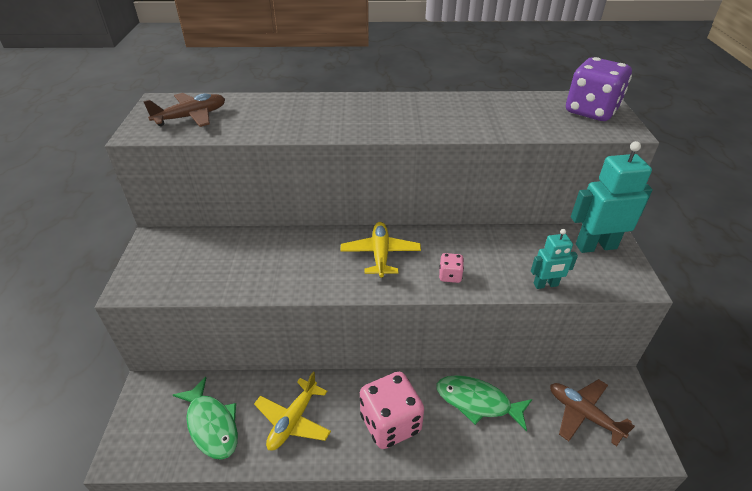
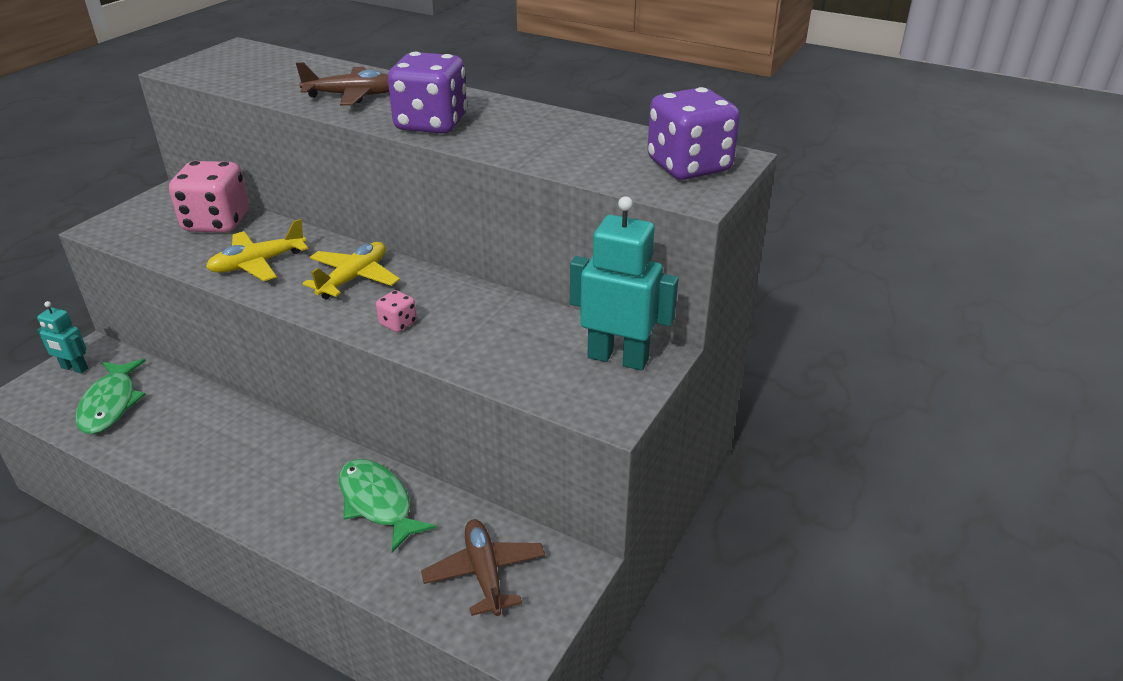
camera: 30 degrees right, 5 degrees down
(191, 117) = (242, 67): brown plane -> brown plane (352, 96)
(293, 420) = (181, 433): yellow plane -> yellow plane (258, 264)
(390, 423) = (266, 479): pink dice -> pink dice (217, 222)
(402, 125) = (431, 124): none -> purple dice
(546, 285) = (493, 372): turquoise robot -> turquoise robot (74, 368)

